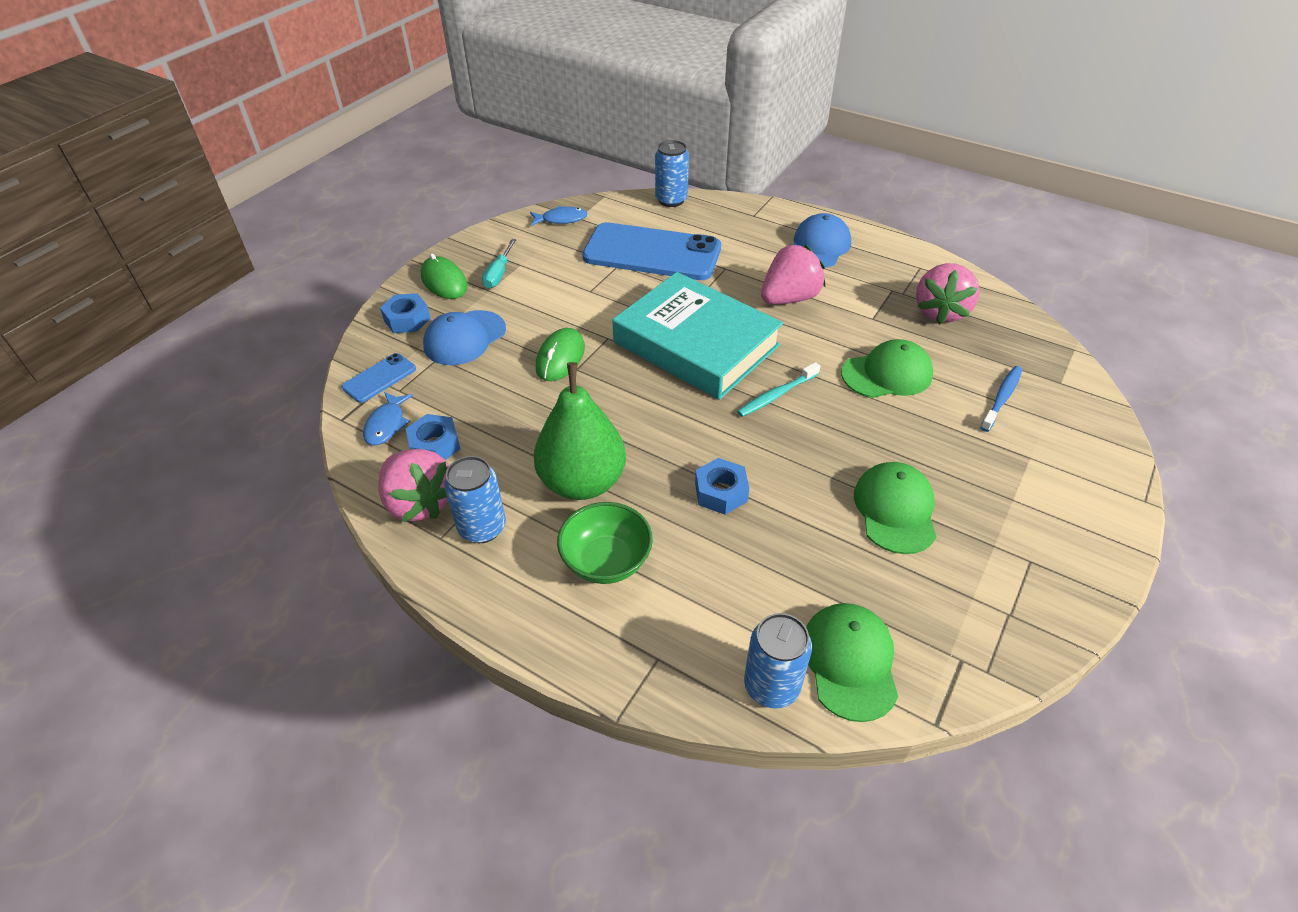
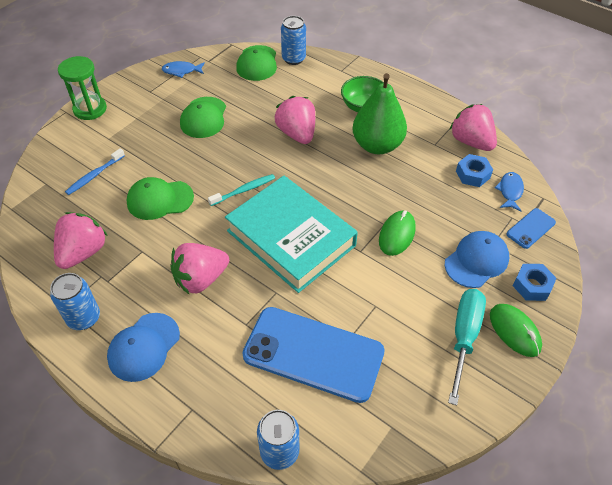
camera: 175 degrees left, 5 degrees up
(482, 527) = (431, 126): blue can -> blue can (84, 318)
(498, 274) = (464, 336): turquoise screwdriver -> turquoise screwdriver, size x1.65
(561, 219) = (410, 424): blue fish -> blue fish (181, 71)
(721, 492) = (297, 134): blue nut -> pink strawberry
(1107, 509) = (90, 109): none -> green hourglass

